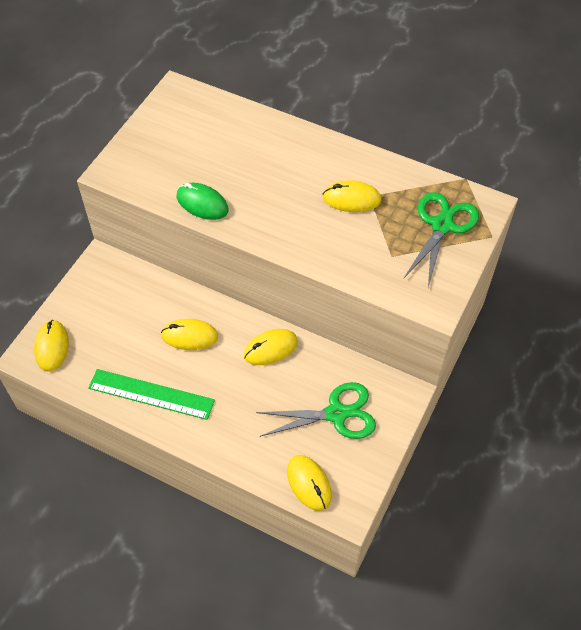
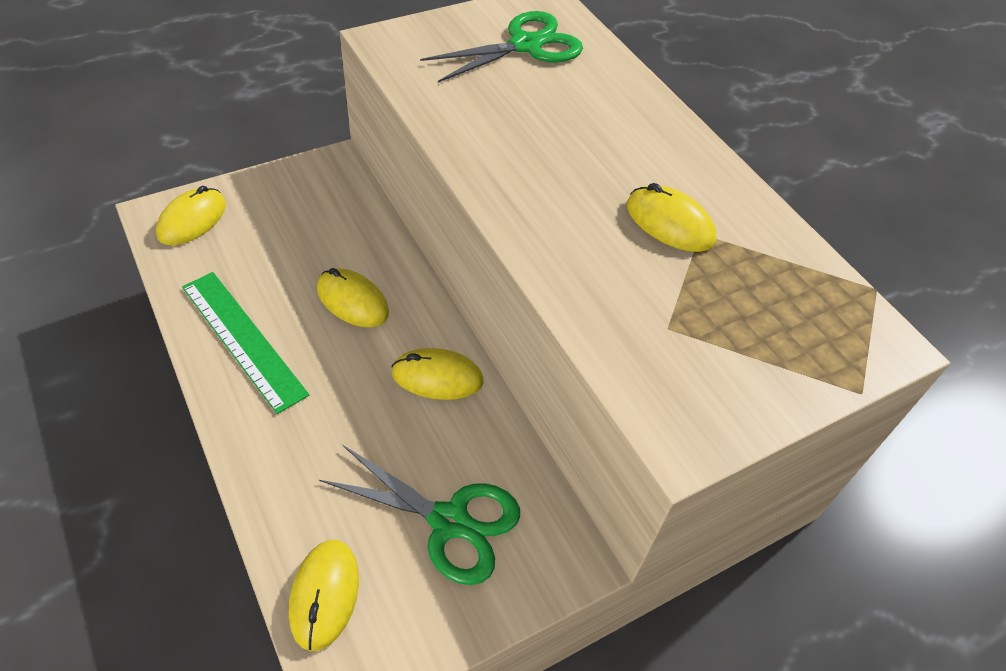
camera: 30 degrees right, 5 degrees down
(202, 203) = (459, 125): green mouse -> none
(442, 225) = (785, 330): green scissors -> green scissors (526, 45)

